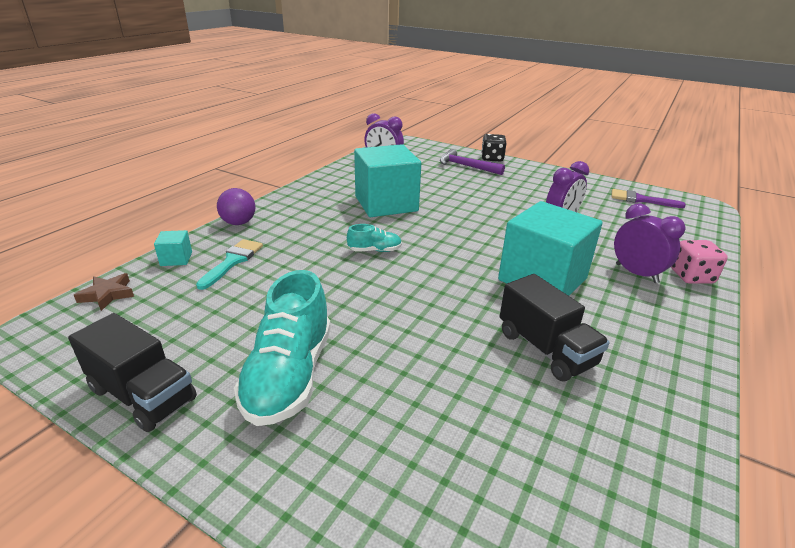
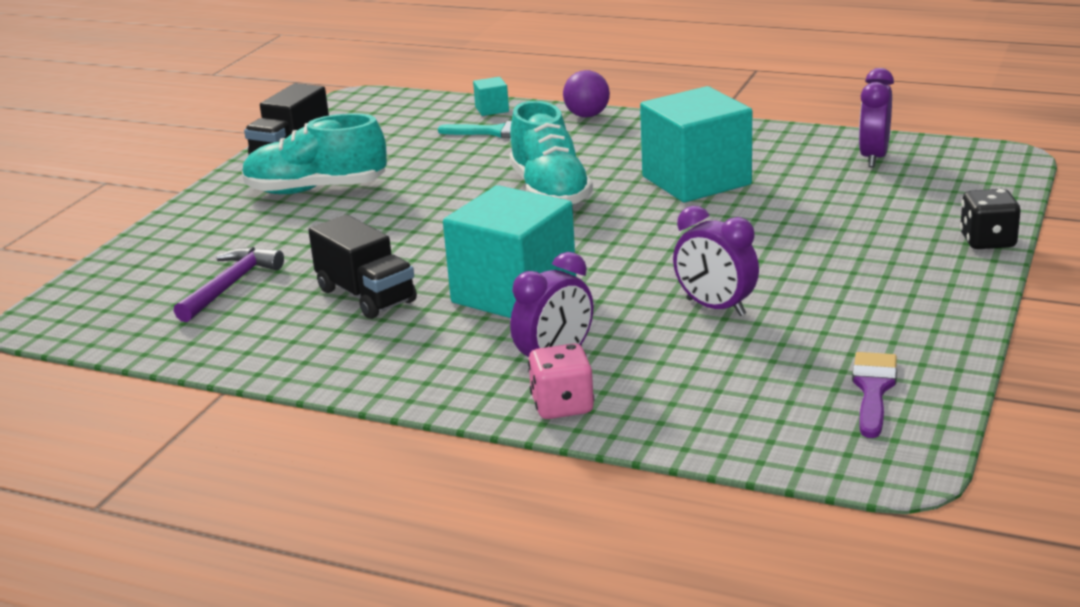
camera: 85 degrees right, 5 degrees down
(107, 294) = (420, 102): brown star -> none
(375, 250) = (550, 192): turquoise shoe -> turquoise shoe, size x2.07
(466, 166) = (915, 221): purple hammer -> purple hammer (230, 286)
(545, 349) = (366, 296): black truck -> black truck turned 90 degrees counterclockwise

